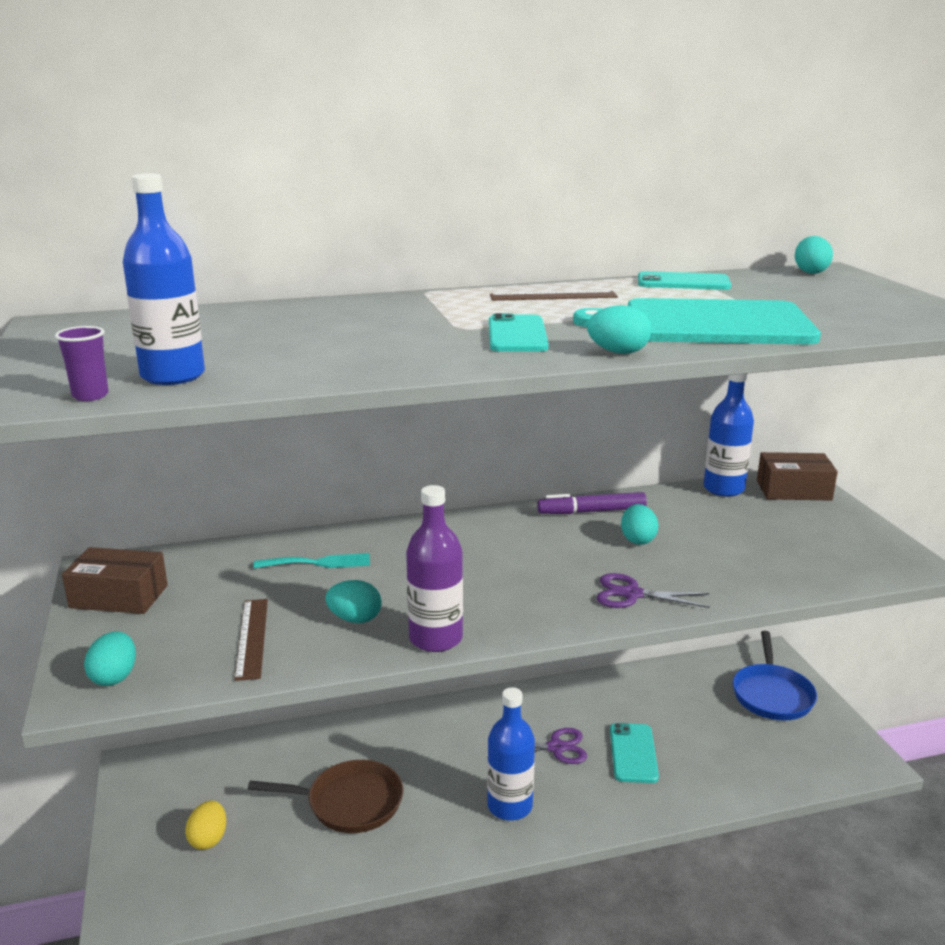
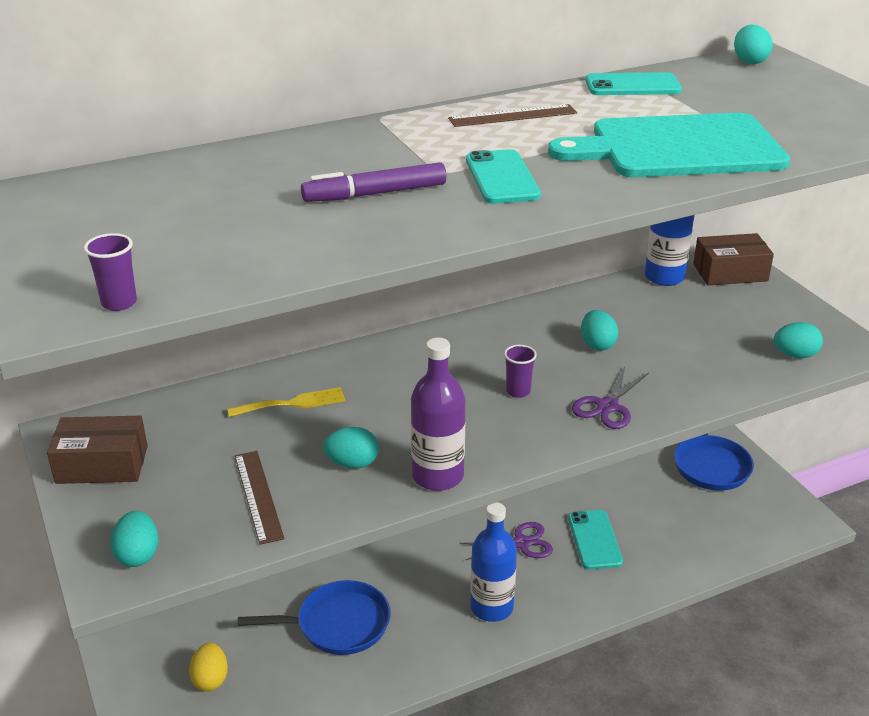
camera: 10 degrees left, 10 degrees up
(173, 376) = (187, 266): blue bottle -> none
(318, 563) = (292, 403): turquoise fork -> yellow fork
(350, 802) = (338, 624): brown pan -> blue pan
(543, 572) = (518, 391): none -> purple cup
(591, 511) = (544, 315): purple marker -> purple marker (375, 194)
(618, 352) = (609, 196): turquoise egg -> turquoise egg (795, 355)
(631, 594) = (607, 406): purple scissors -> purple scissors turned 60 degrees counterclockwise

